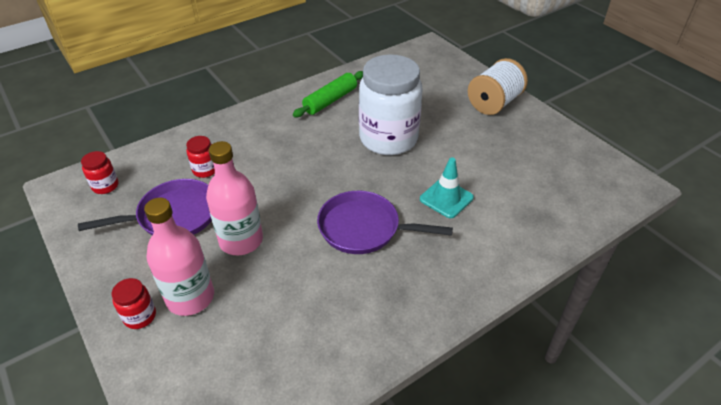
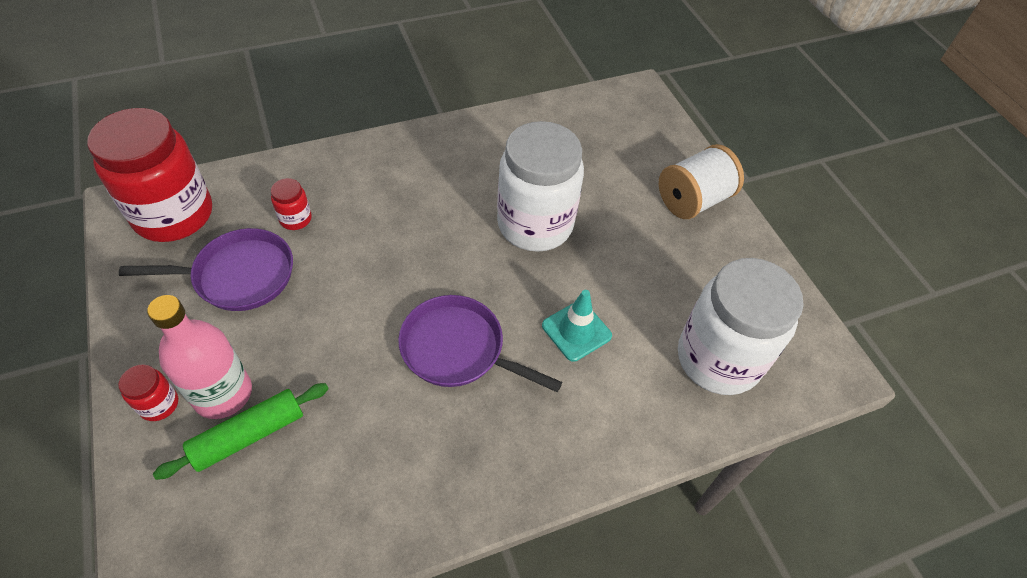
camera: 10 degrees right, 10 degrees up
(105, 186) = (174, 215): red jar -> red jar, size x2.42
(241, 240) = (305, 330): pink bottle -> none
(330, 100) = (482, 150): green rolling pin -> green rolling pin (249, 435)
(553, 195) = (718, 359): none -> white jar

